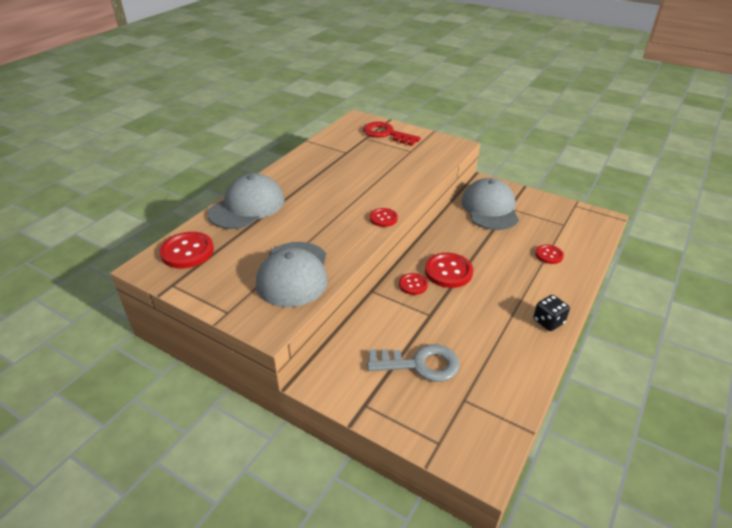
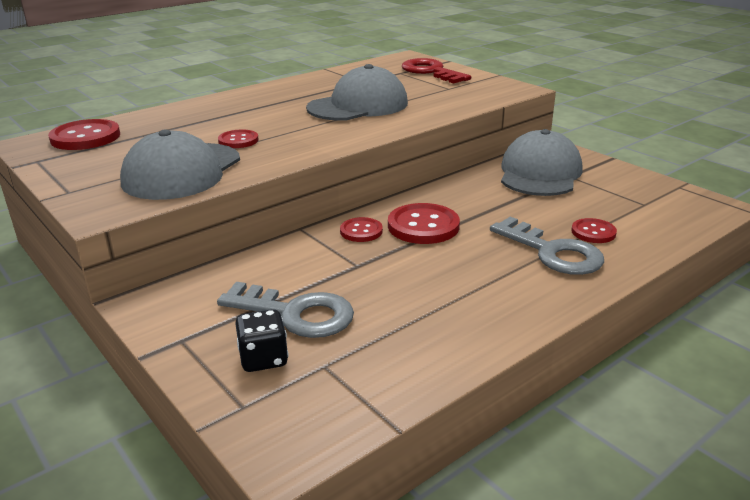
camera: 20 degrees right, 10 degrees down
(247, 206) = (194, 111): grey cap -> grey cap (358, 106)
(383, 218) = (349, 140): red button -> red button (238, 140)
(535, 277) = (552, 252): none -> grey key
(548, 321) = (532, 304): black dice -> black dice (263, 359)

